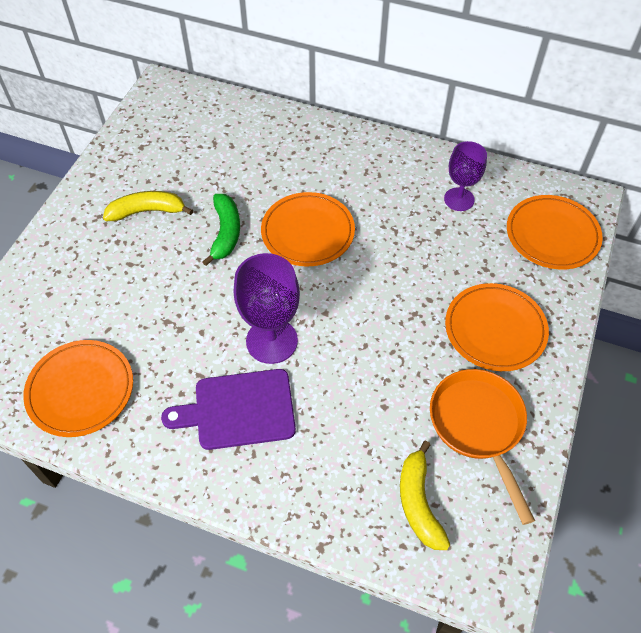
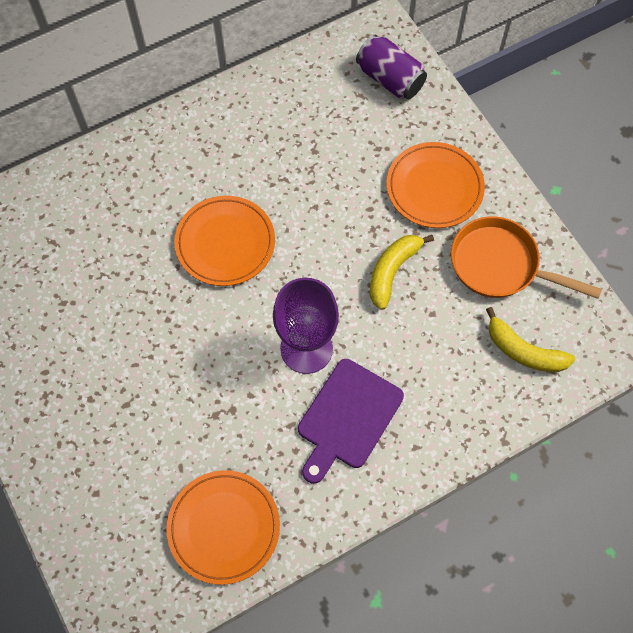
camera: 50 degrees left, 10 degrees up
(147, 211) = (79, 351): yellow banana -> yellow banana (392, 271)
(226, 233) = (165, 305): green banana -> none
(459, 199) = (298, 110): purple goblet -> none
(552, 235) = (390, 79): orange plate -> purple can

